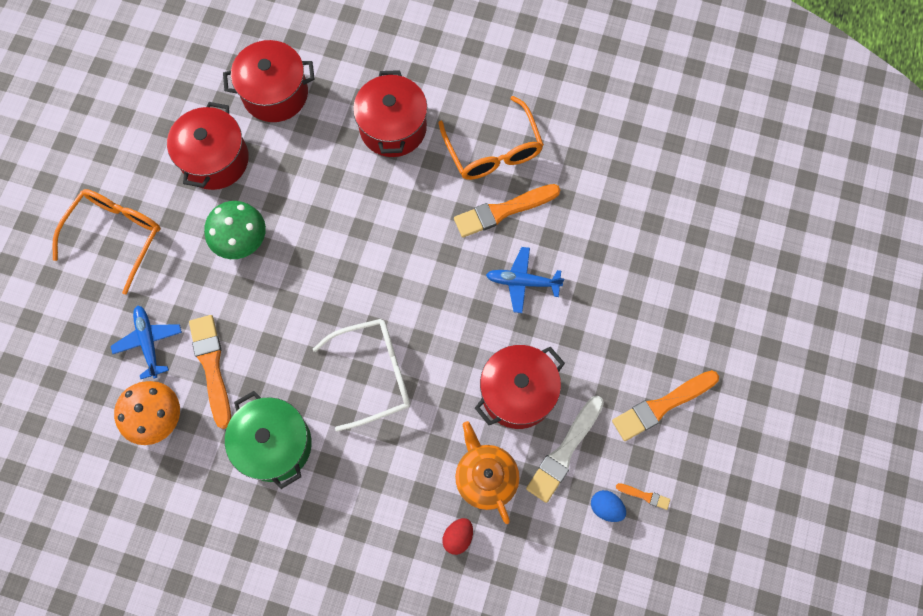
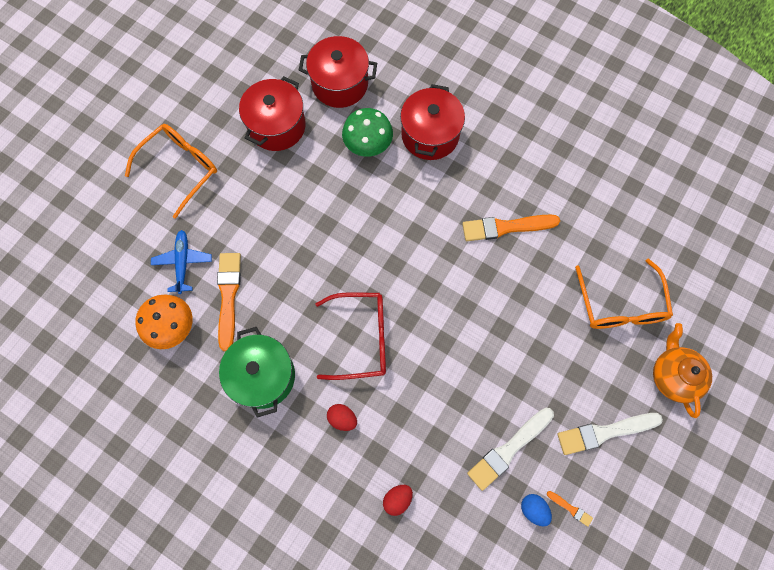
camera: 15 degrees right, 0 degrees up
(241, 239) = (280, 197): green mushroom -> green mushroom (368, 144)
(374, 374) = (362, 338): white glasses -> red glasses
(375, 467) = (342, 418): none -> red egg
(485, 477) = (434, 453): orange teapot -> orange teapot (673, 376)
(493, 150) = (510, 174): orange glasses -> orange glasses (620, 305)
(517, 393) = (480, 387): red pot -> none
(523, 282) = (508, 292): blue plane -> none
(662, 406) = (605, 432): orange brush -> white brush

